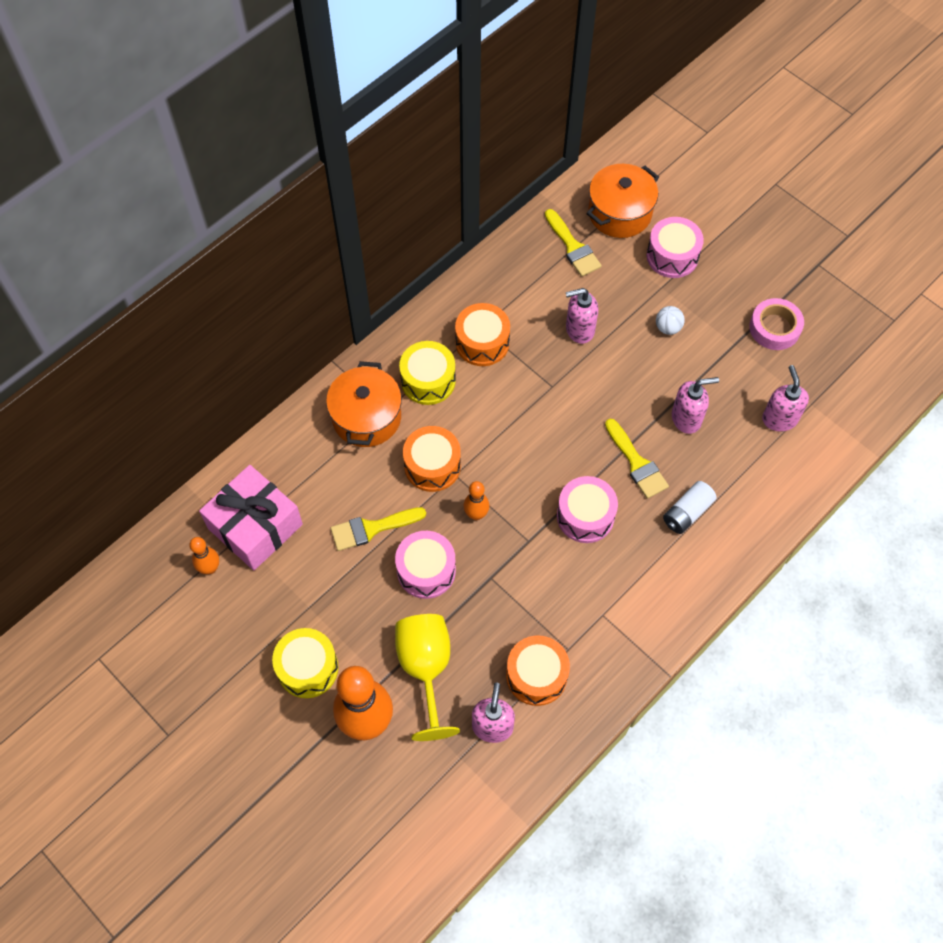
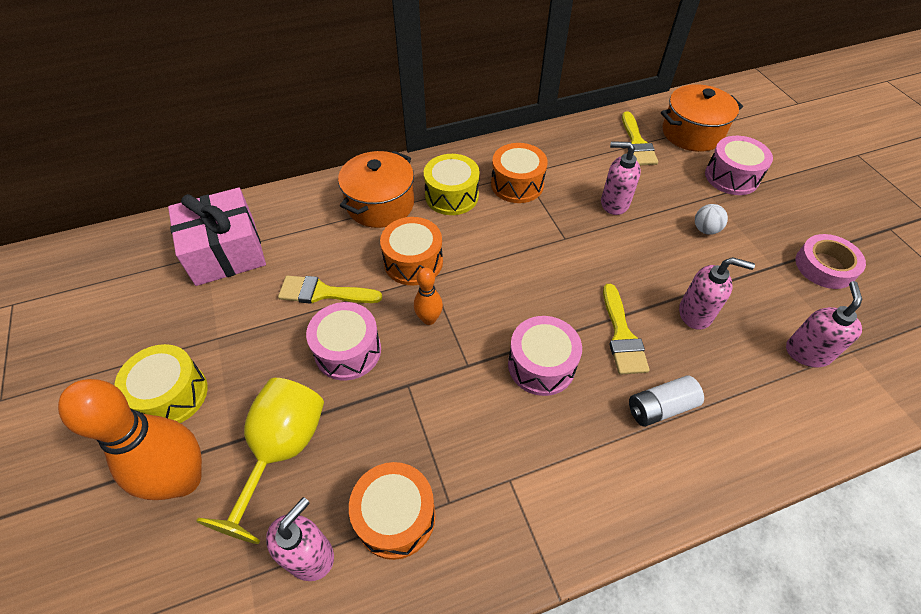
camera: 25 degrees right, 10 degrees down
(210, 568) = (162, 269): orange bowling pin -> none

